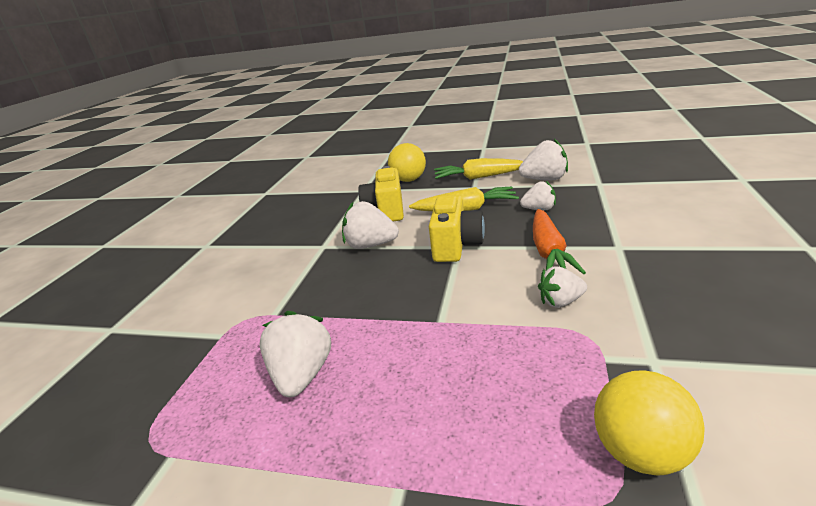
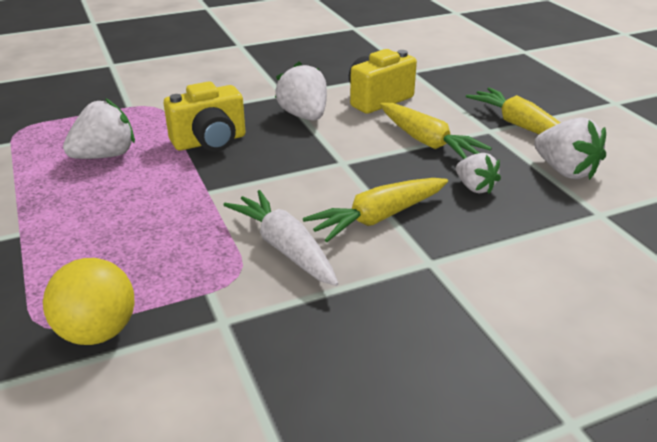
camera: 50 degrees right, 5 degrees up
(409, 180) = (463, 86): yellow ball -> none
(456, 246) = (342, 160): yellow camera -> yellow camera (210, 142)
(549, 252) = (377, 218): orange carrot -> yellow carrot
(560, 302) = (284, 247): white strawberry -> white carrot

